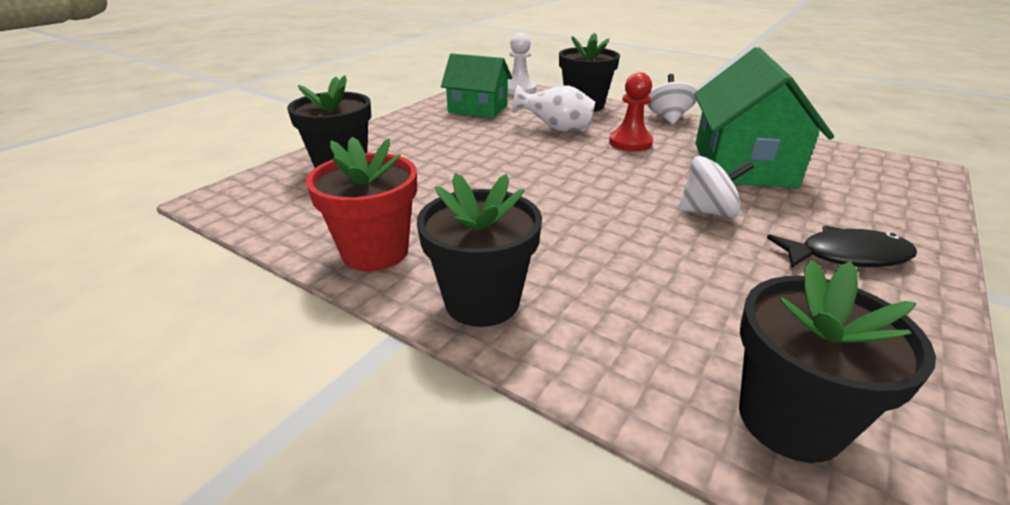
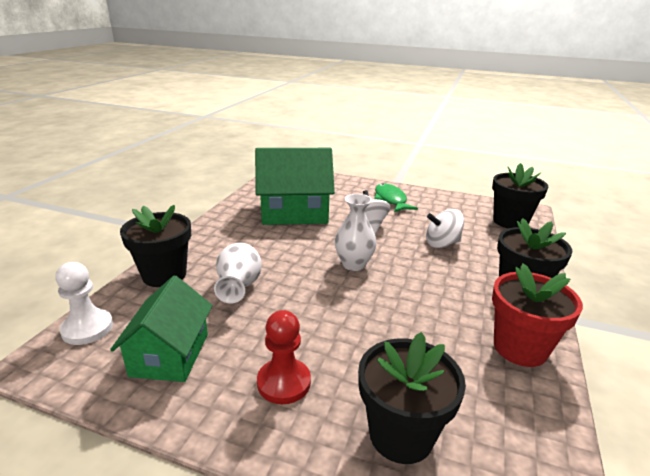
camera: 105 degrees left, 5 degrees down
(589, 184) = (354, 264): none -> white vase
(630, 143) = (266, 249): red pawn -> red pawn (284, 382)
(668, 118) = (204, 233): white spinning top -> white spinning top (442, 243)
(846, 256) = (391, 200): black fish -> green fish

